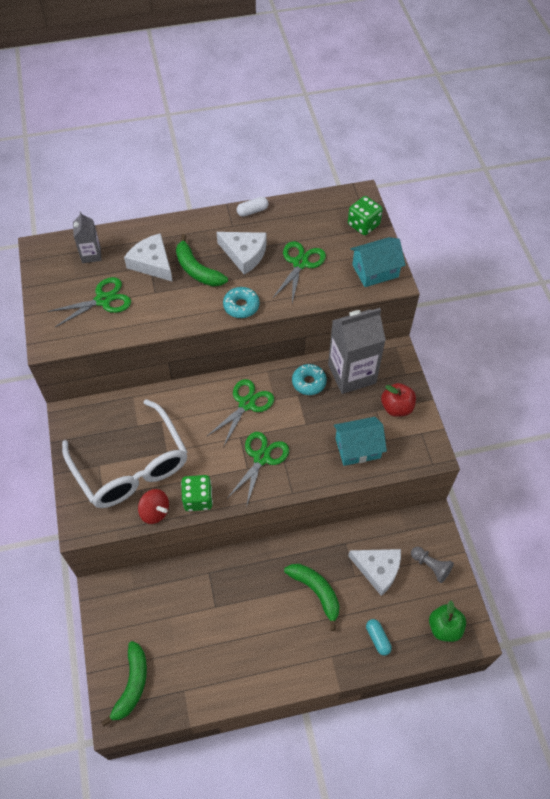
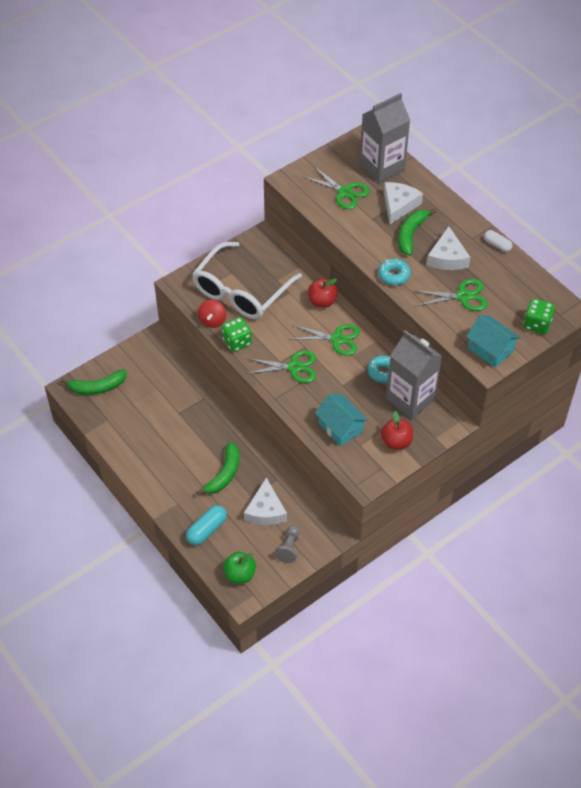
camera: 65 degrees right, 5 degrees down
(91, 255) = (382, 167): grey carton -> grey carton, size x1.96
(191, 396) = (322, 301): none -> red apple
(377, 638) = (207, 530): turquoise capsule -> turquoise capsule, size x1.54

